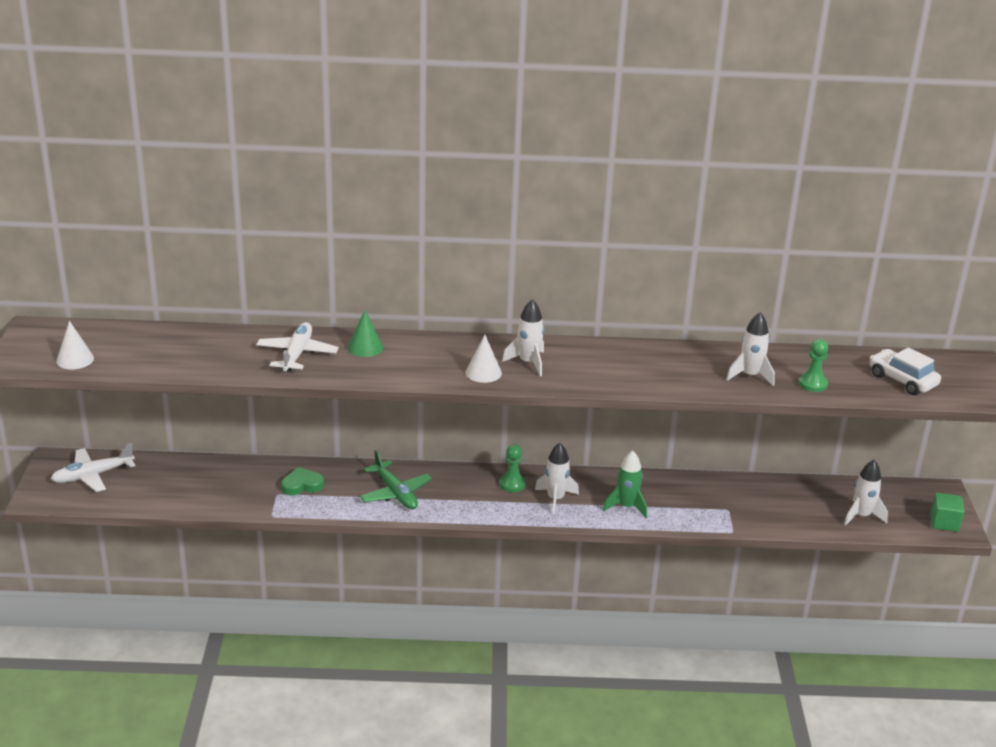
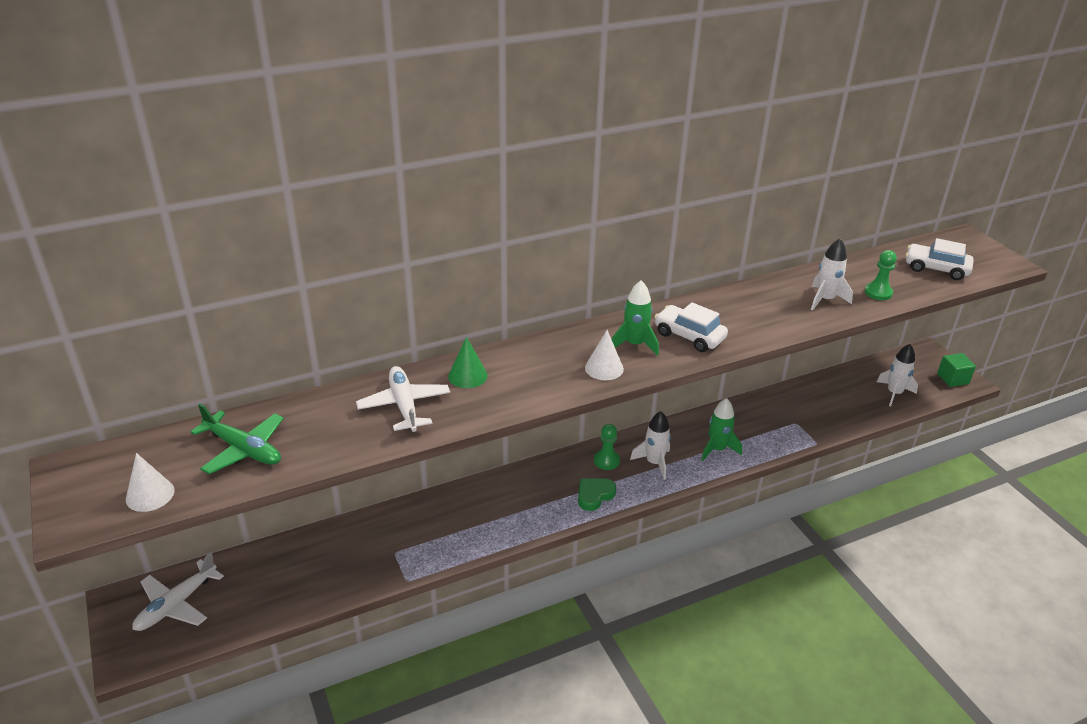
camera: 25 degrees left, 5 degrees up
(302, 485) = (413, 533): green heart -> green heart (594, 495)
(395, 493) = (509, 509): green plane -> green plane (243, 449)
(528, 363) = (634, 344): white rocket -> green rocket
(585, 369) = (689, 336): none -> white car

